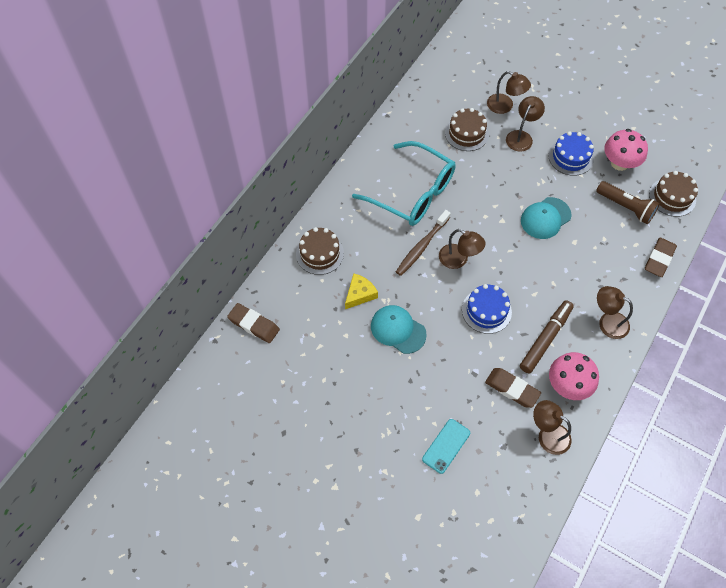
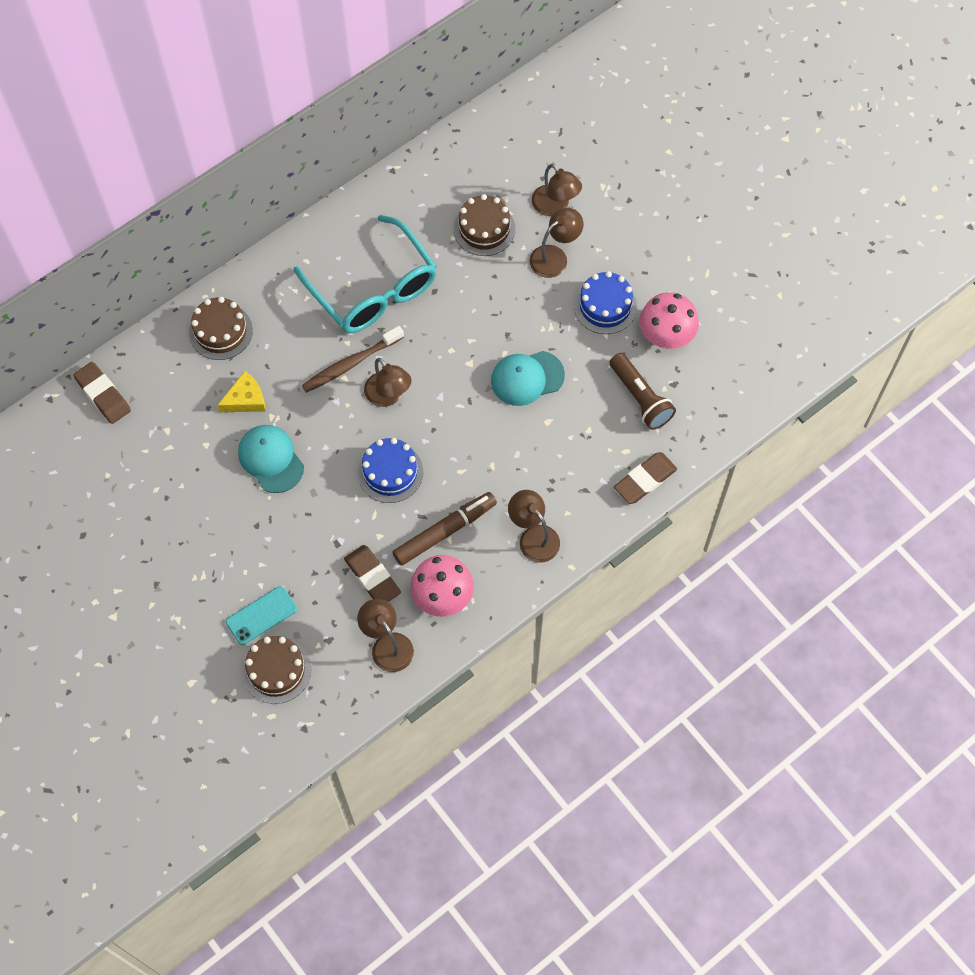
camera: 20 degrees right, 5 degrees up
(672, 197) = (710, 404): brown cake -> brown cake (276, 670)

